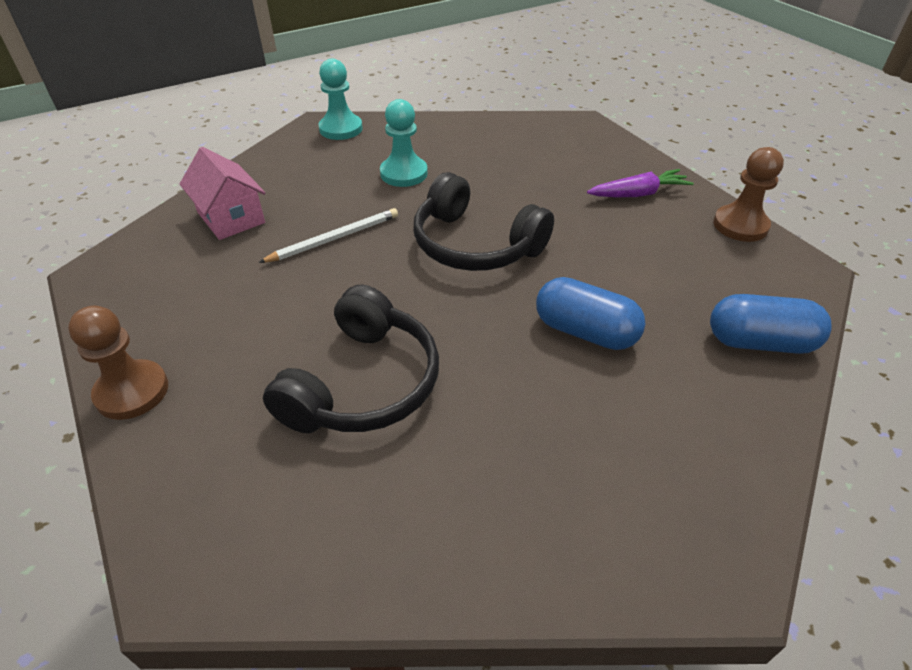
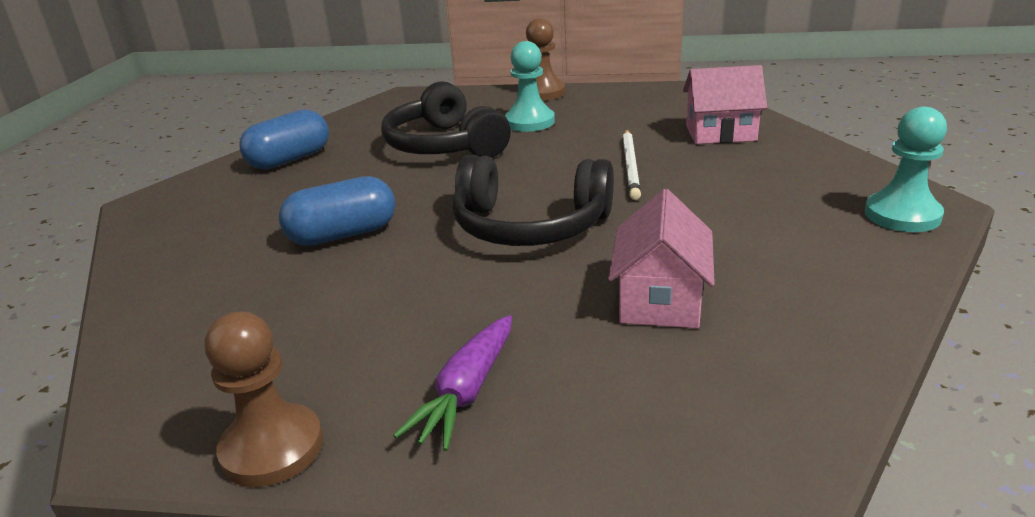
camera: 130 degrees right, 15 degrees down
(404, 173) = (726, 226): turquoise pawn -> turquoise pawn (529, 122)
(475, 245) = (530, 226): black headphones -> black headphones turned 150 degrees counterclockwise
(505, 171) = (660, 300): none -> pink house
(760, 342) = (170, 317): blue capsule -> blue capsule (290, 159)

